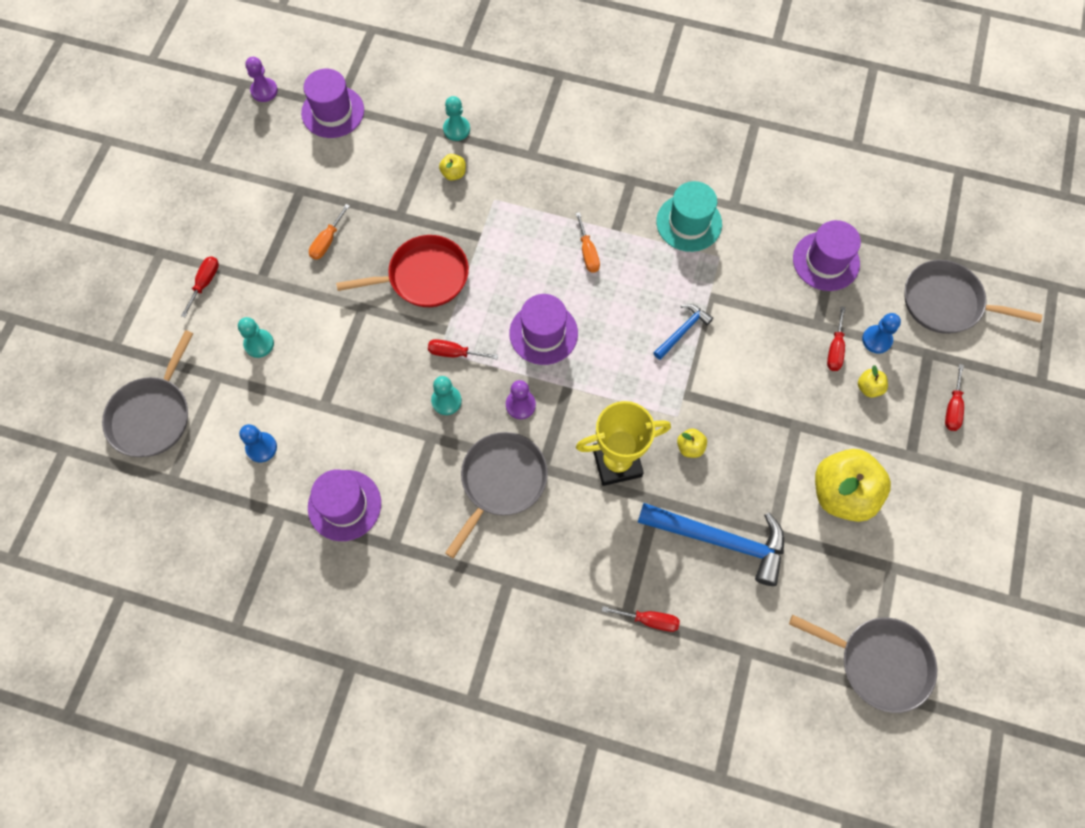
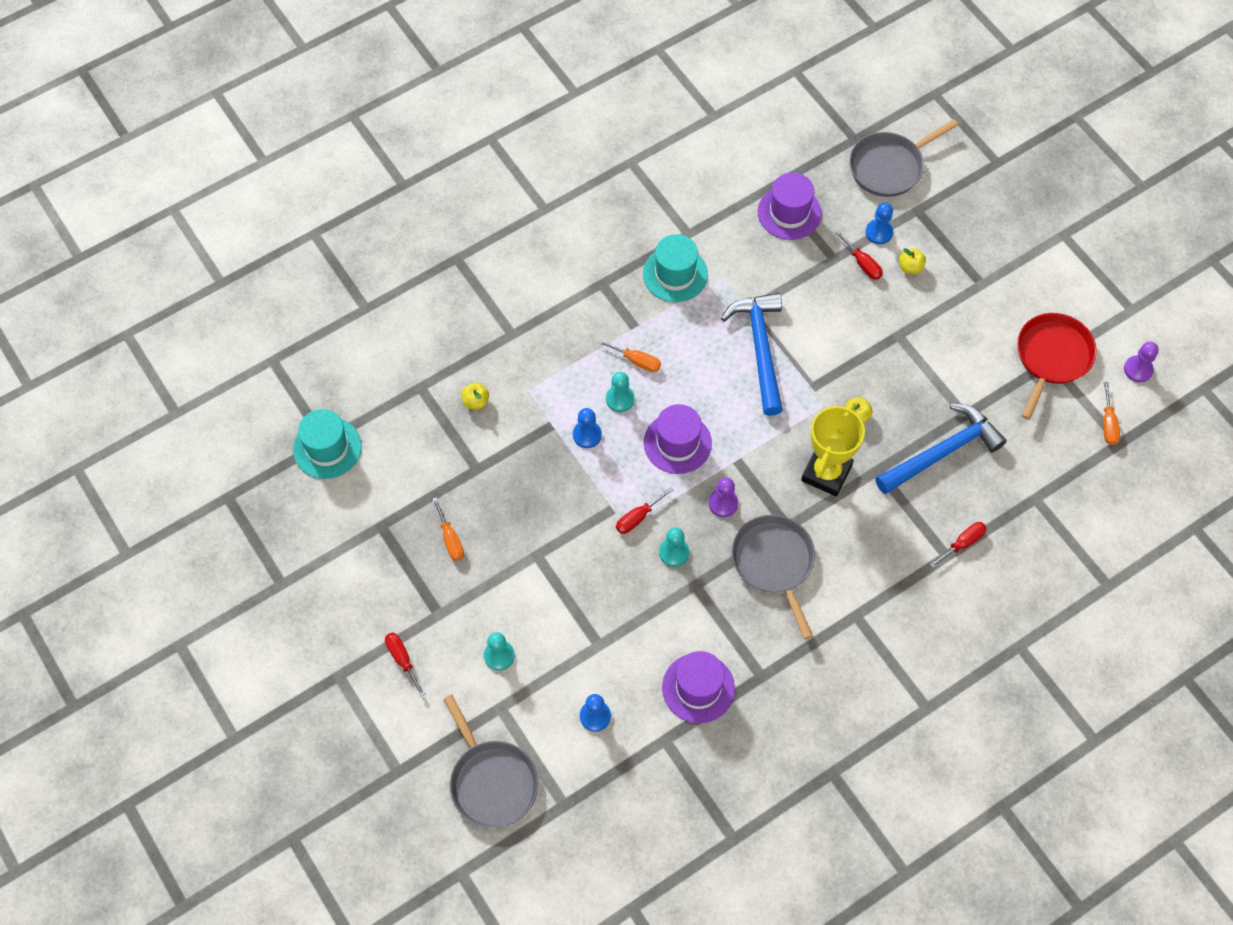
camera: 50 degrees left, 5 degrees down
(264, 91) = (252, 486): purple pawn -> purple pawn (1138, 369)
(333, 112) = (327, 448): purple hat -> turquoise hat
(424, 276) = (550, 491): red pan -> red pan (1052, 357)
(456, 129) = (436, 369): turquoise pawn -> turquoise pawn (620, 399)
(493, 266) = (587, 435): none -> blue pawn
(682, 331) = (760, 349): blue hammer -> blue hammer, size x1.94
(842, 493) = (973, 348): yellow apple -> none
(879, 663) = (1108, 424): grey pan -> orange screwdriver
(952, 408) = (969, 230): red screwdriver -> none

